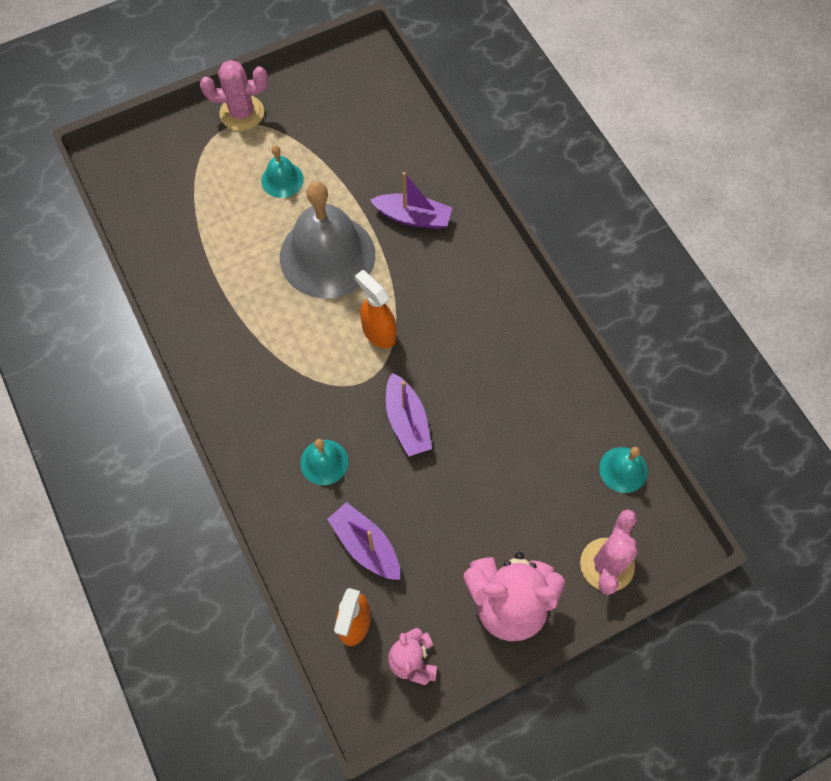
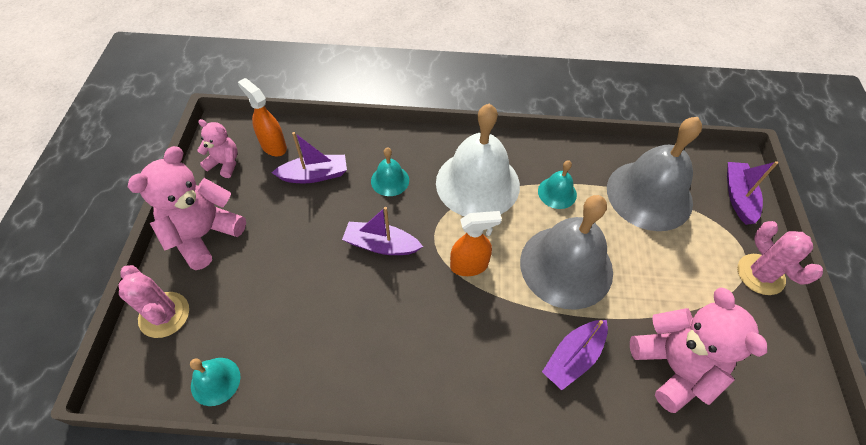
camera: 120 degrees right, 10 degrees down
(155, 148) = (738, 197): none -> purple boat
(197, 218) = (649, 195): none -> grey bell
(242, 113) = (760, 274): pink cactus -> pink cactus turned 45 degrees counterclockwise
(275, 374) = (477, 183): none -> white bell
(282, 179) = (666, 271): turquoise bell -> turquoise bell (557, 192)
(374, 149) = (674, 367): none -> pink teddy bear

